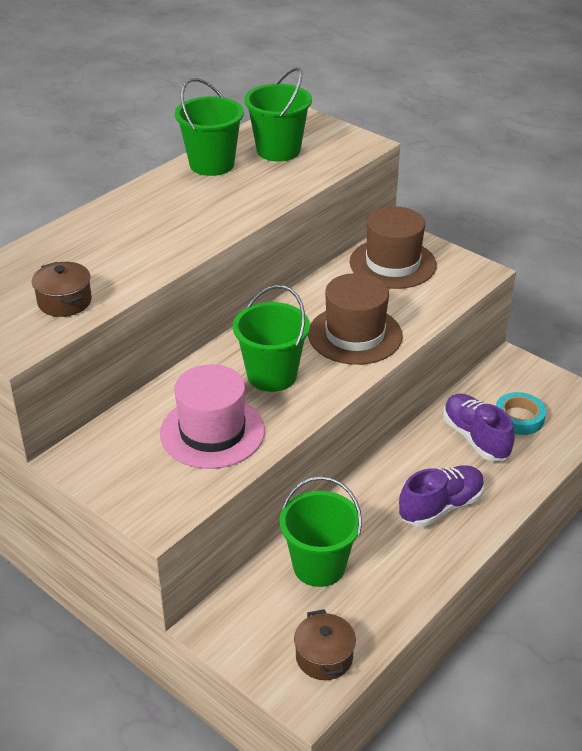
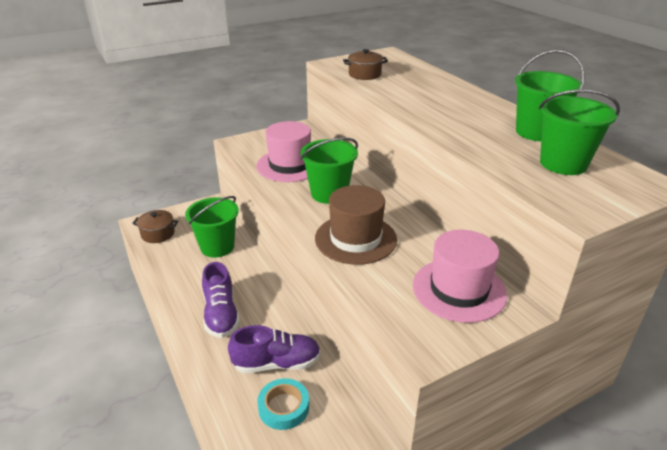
camera: 110 degrees right, 5 degrees down
(392, 264) = (459, 290): brown hat -> pink hat

